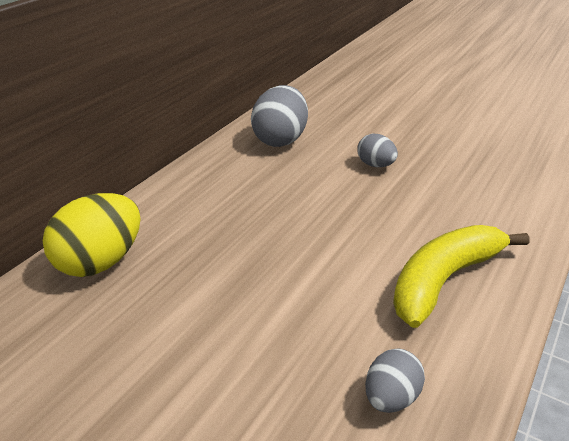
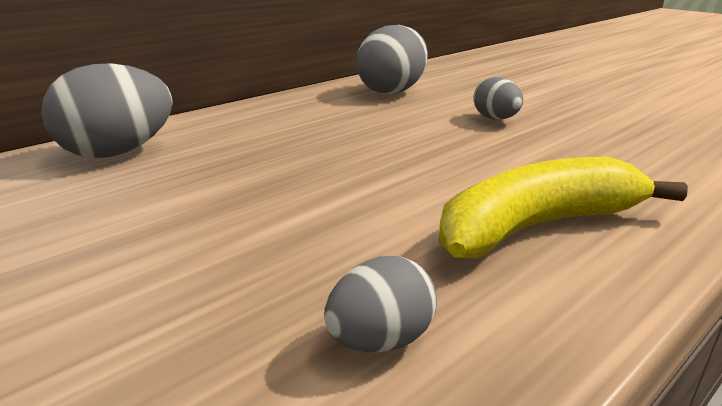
camera: 15 degrees right, 10 degrees down
(102, 261) = (118, 152): yellow egg -> grey egg

